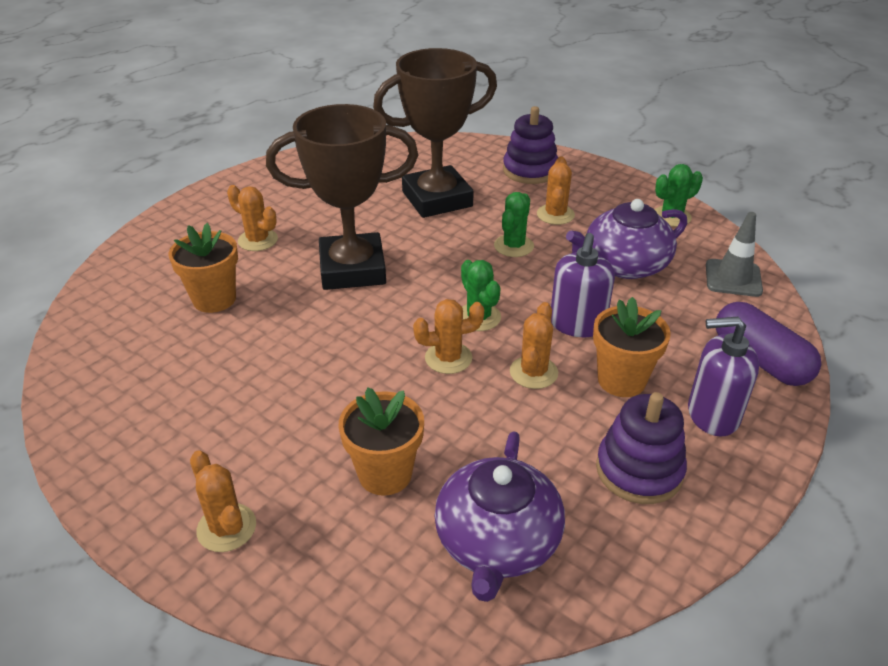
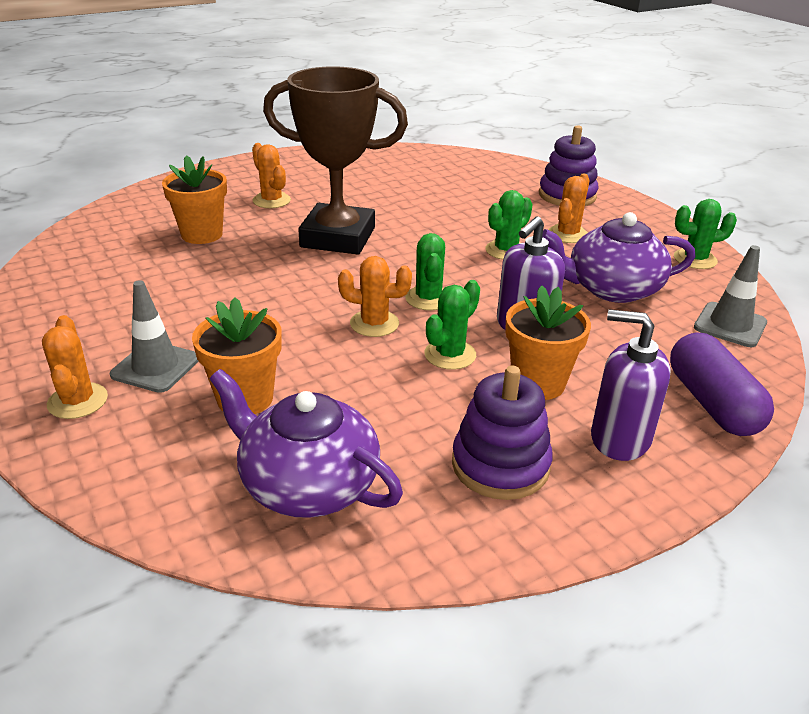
camera: 20 degrees right, 5 degrees down
(276, 466) = (155, 367): none -> grey traffic cone
(437, 199) = (457, 201): brown trophy -> none
(497, 542) = (307, 484): purple teapot -> purple teapot turned 90 degrees clockwise
(533, 372) = (450, 355): orange cactus -> green cactus

